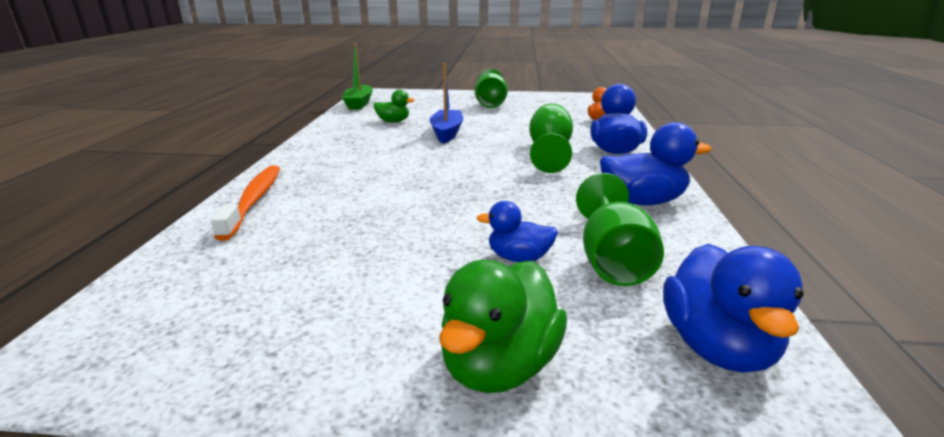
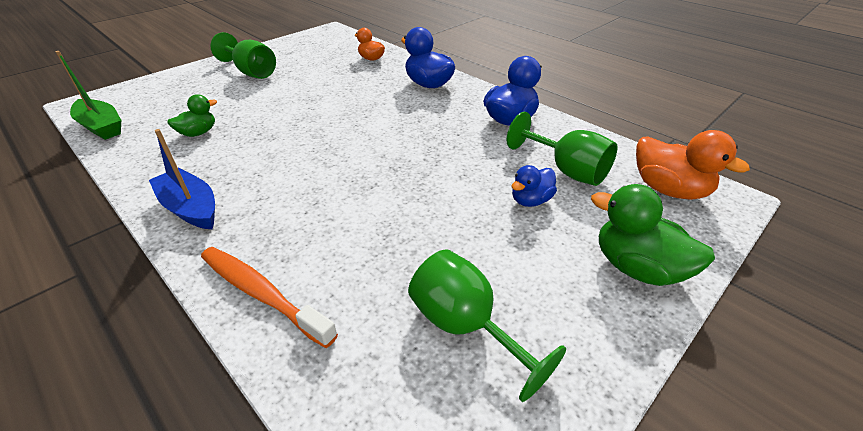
camera: 50 degrees left, 15 degrees up
(447, 133) = (279, 122): blue boat -> blue boat (191, 208)
(499, 366) = (637, 268): green duck -> green duck turned 150 degrees clockwise
(549, 152) = (393, 105): green goblet -> green goblet (465, 326)
(717, 347) = (668, 189): blue duck -> orange duck

